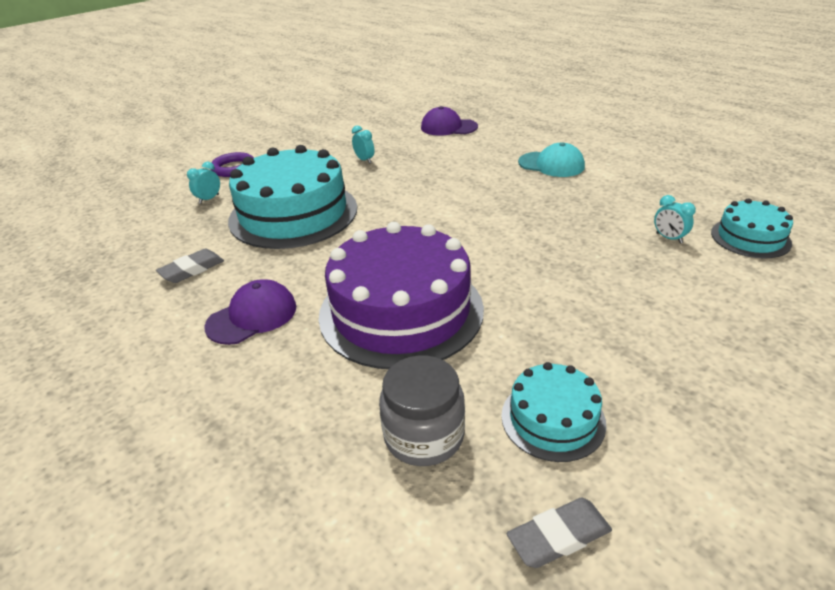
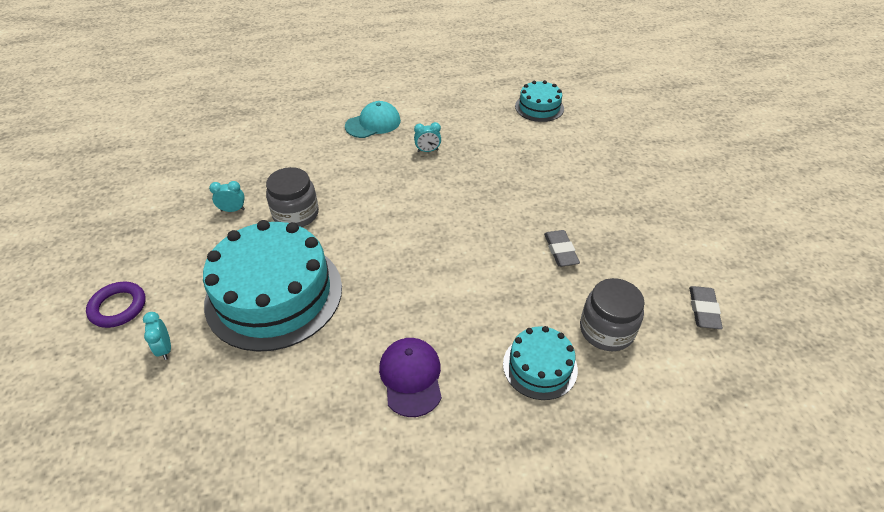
camera: 60 degrees left, 10 degrees up
(192, 270) = (295, 401): grey eraser -> grey eraser (560, 251)
(389, 184) = (296, 214): none -> grey jar
(401, 311) = (479, 287): purple cake -> none
(448, 127) = (242, 137): purple cap -> none
(553, 419) = (627, 269): turquoise cake -> turquoise cake (540, 366)
(669, 238) = (511, 133): turquoise clock -> turquoise clock (427, 151)

